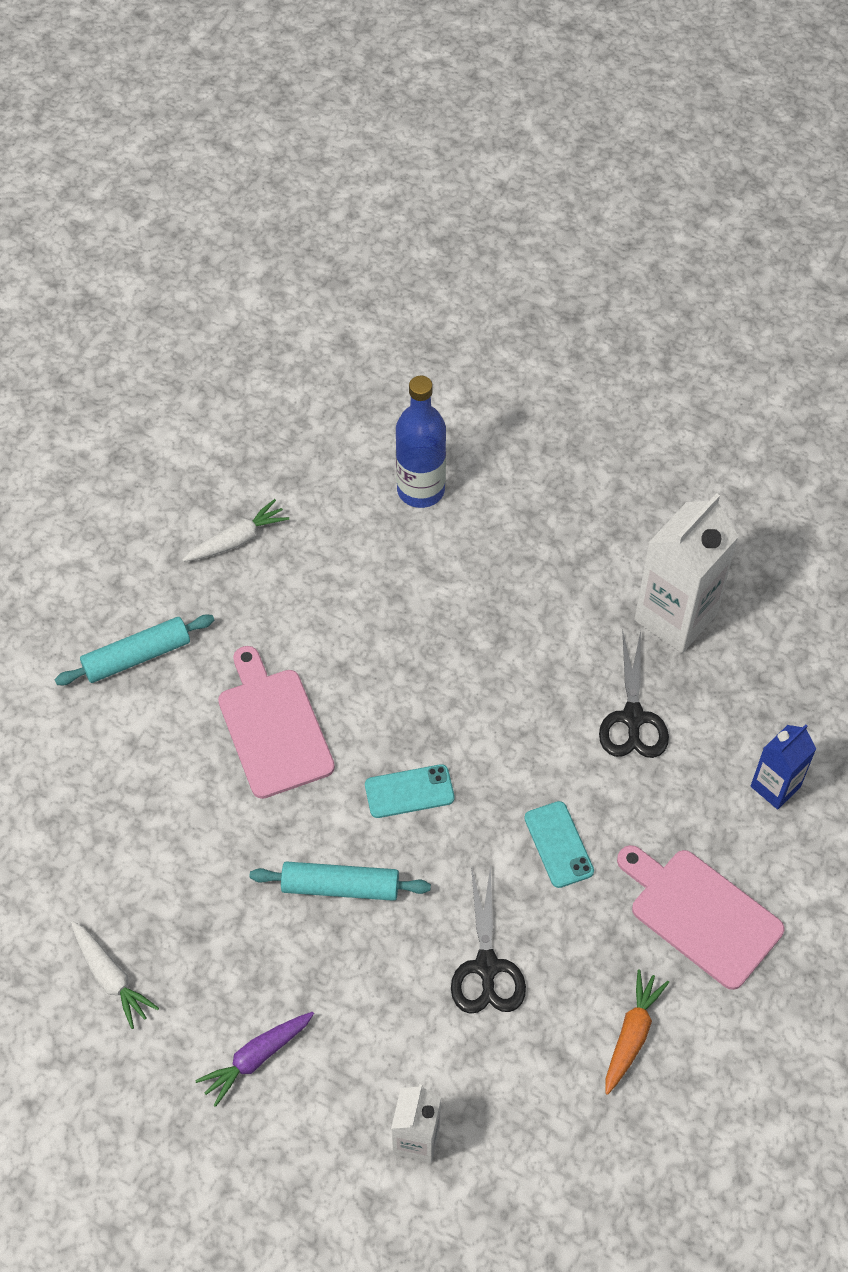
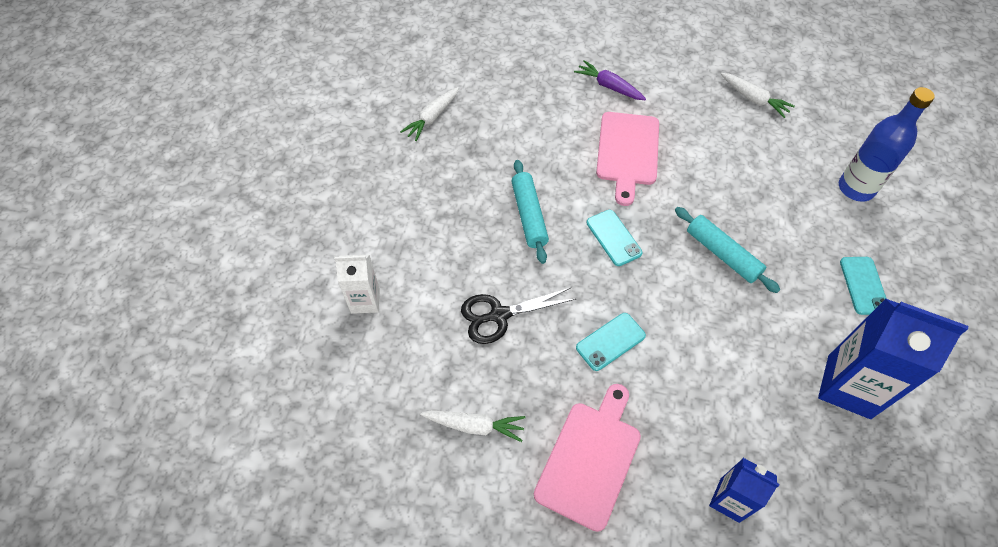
camera: 75 degrees right, 0 degrees up
(137, 657) = (644, 74): turquoise rolling pin -> turquoise rolling pin (722, 254)
(256, 1058) = (400, 200): purple carrot -> purple carrot (609, 86)
(273, 727) = (627, 152): pink cutting board -> pink cutting board turned 135 degrees clockwise
(556, 545) = (863, 285): none -> turquoise phone
(632, 1034) = (475, 426): orange carrot -> white carrot
(633, 718) = (740, 372): black scissors -> none
(675, 617) = (848, 386): white carton -> blue carton

